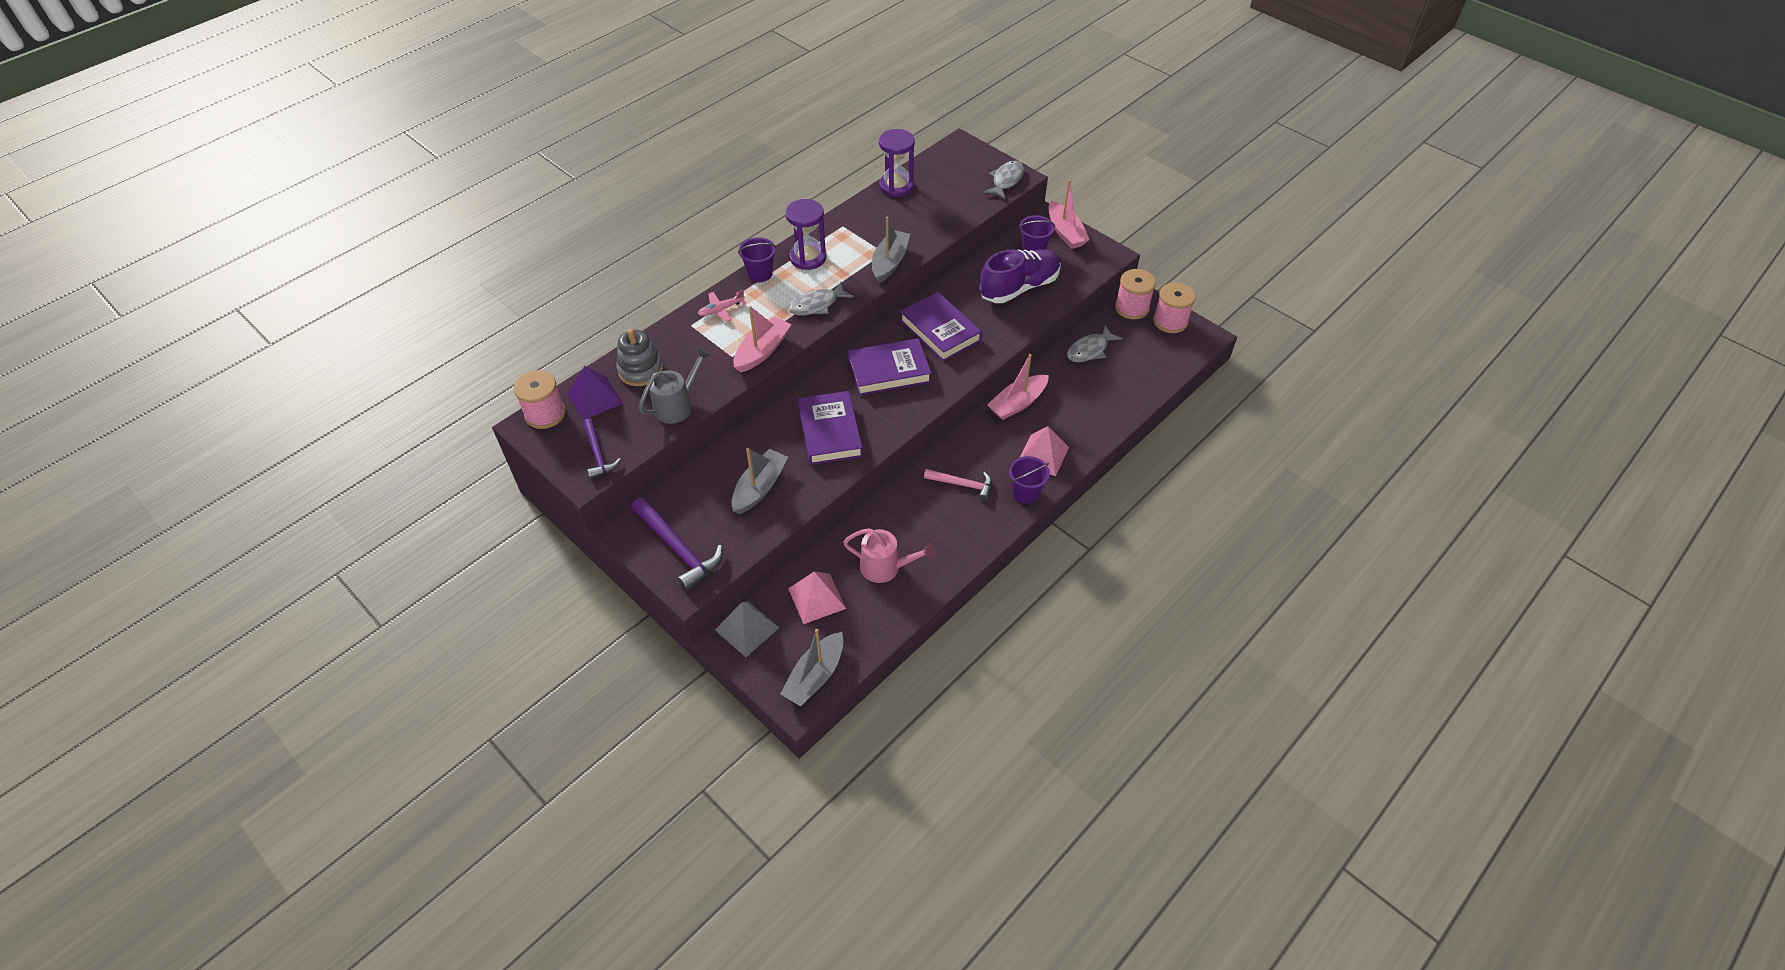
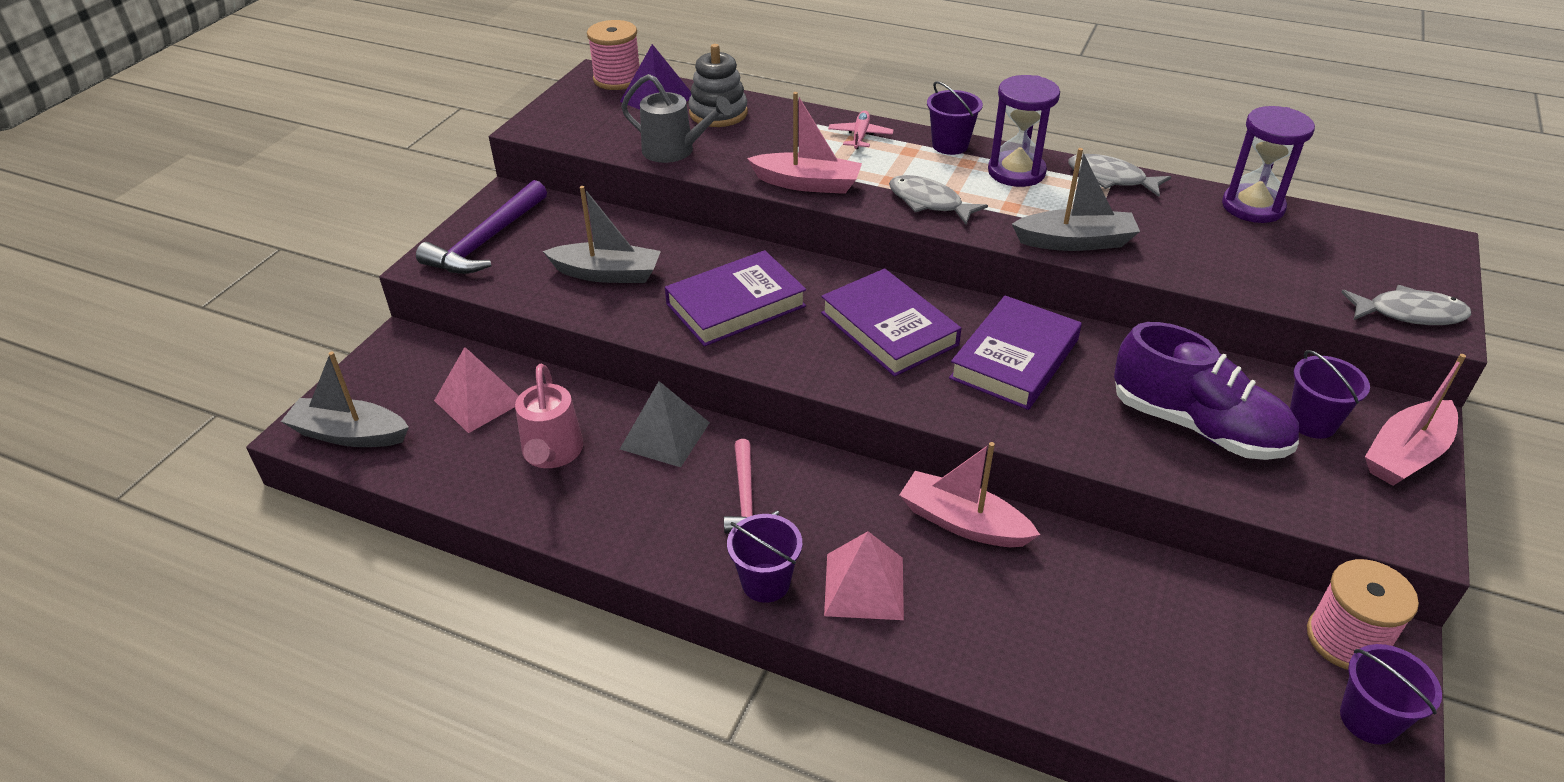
camera: 70 degrees right, 10 degrees down
(598, 454) = (571, 124): purple hammer -> none
(721, 310) = (860, 136): pink plane -> pink plane turned 60 degrees clockwise
(747, 628) = (417, 354): grey pyramid -> grey pyramid (665, 435)
(1090, 350) = (1170, 596): grey fish -> grey fish (1111, 178)
(1170, 321) = (1368, 719): pink spool -> purple bucket

